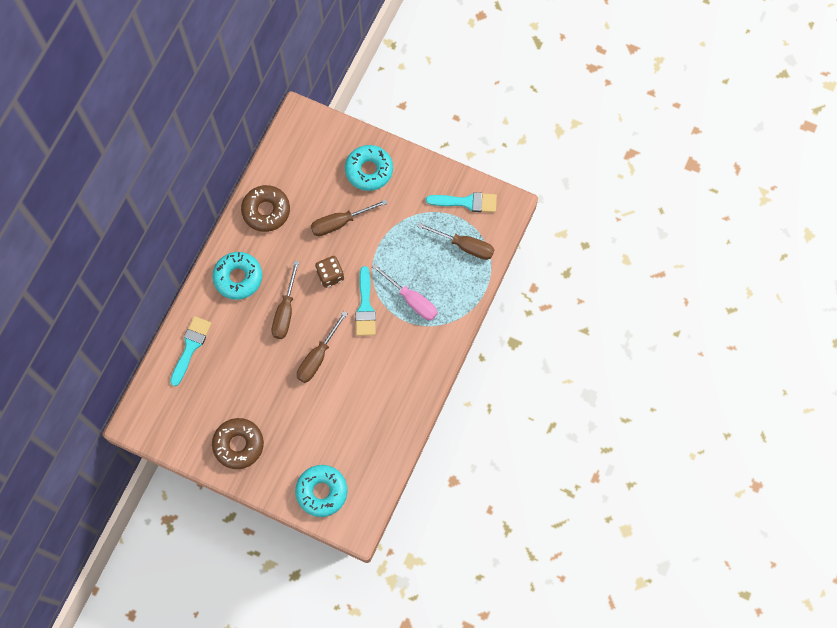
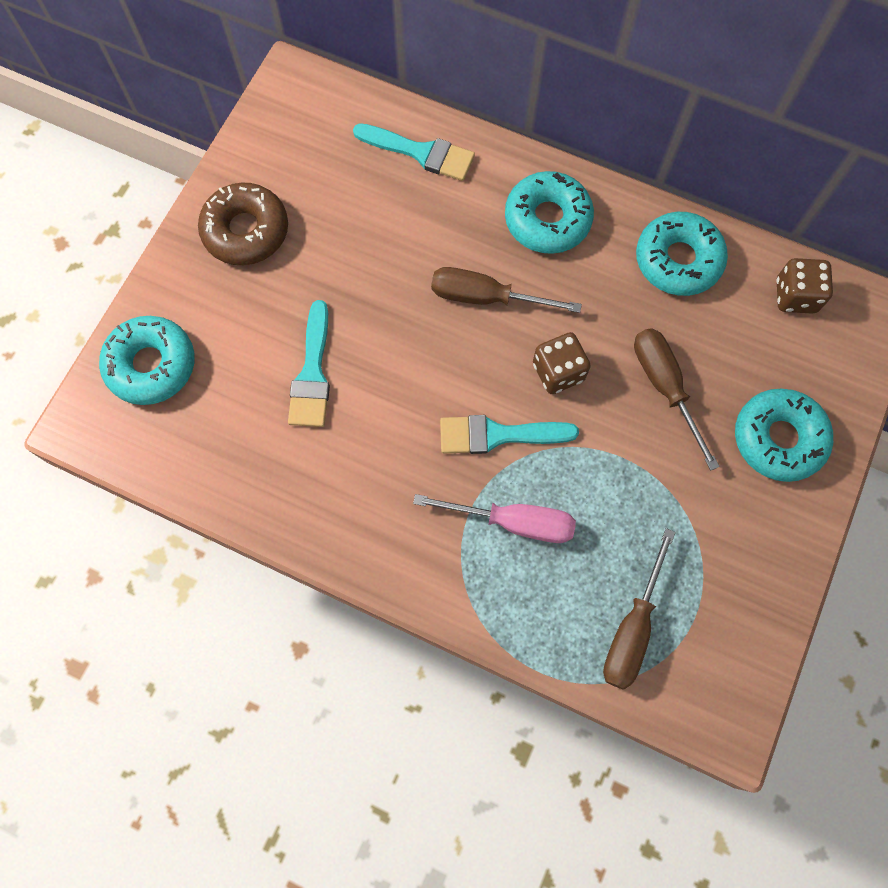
camera: 90 degrees right, 0 degrees up
(266, 211) = (678, 260): brown donut -> turquoise donut
(289, 154) = (795, 296): none -> brown dice
(318, 357) = (400, 353): brown screwdriver -> none
(412, 300) = (513, 522): pink screwdriver -> pink screwdriver turned 120 degrees counterclockwise
(466, 202) = (729, 633): turquoise brush -> turquoise brush (312, 373)

